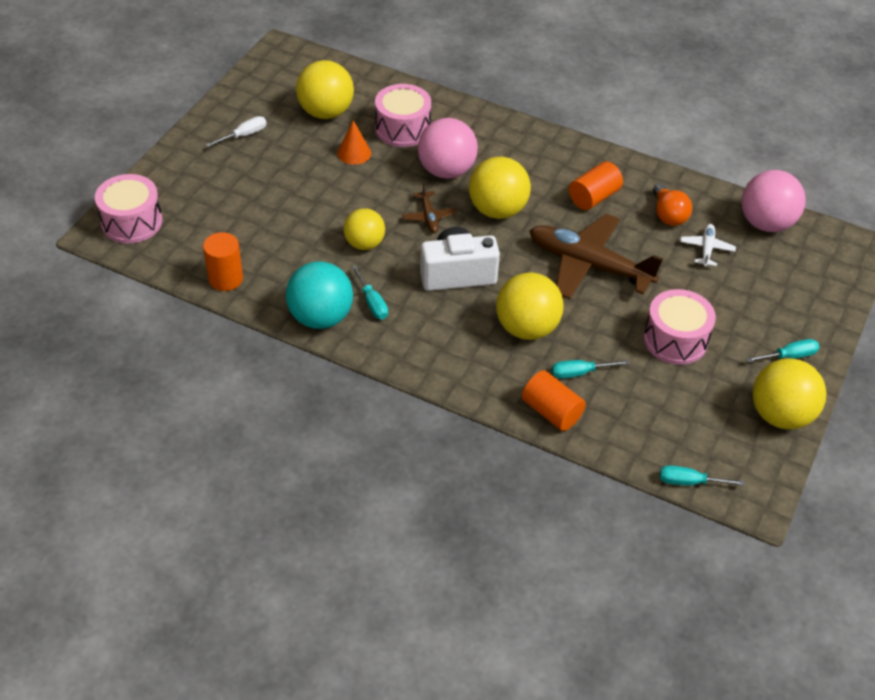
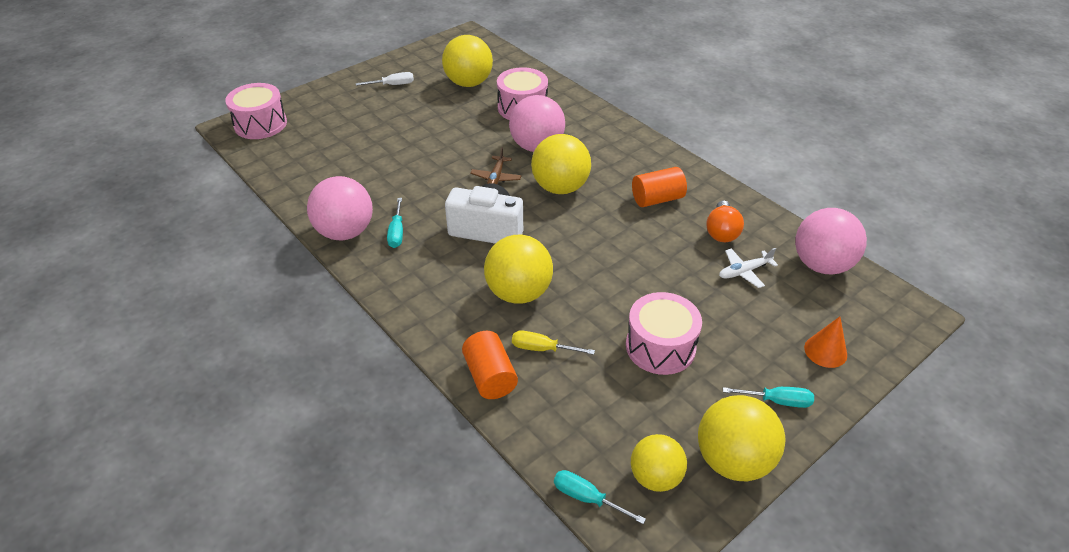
camera: 25 degrees right, 5 degrees down
(225, 279) = (294, 182): orange cylinder -> none
(320, 317) = (345, 232): turquoise ball -> pink ball
(354, 153) = (469, 116): orange cone -> orange cone (825, 351)
(364, 244) = (426, 185): yellow ball -> yellow ball (655, 477)
(580, 373) = (542, 349): turquoise screwdriver -> yellow screwdriver
(588, 265) = (615, 254): brown plane -> none
(706, 249) = (744, 271): white plane -> white plane turned 150 degrees counterclockwise

